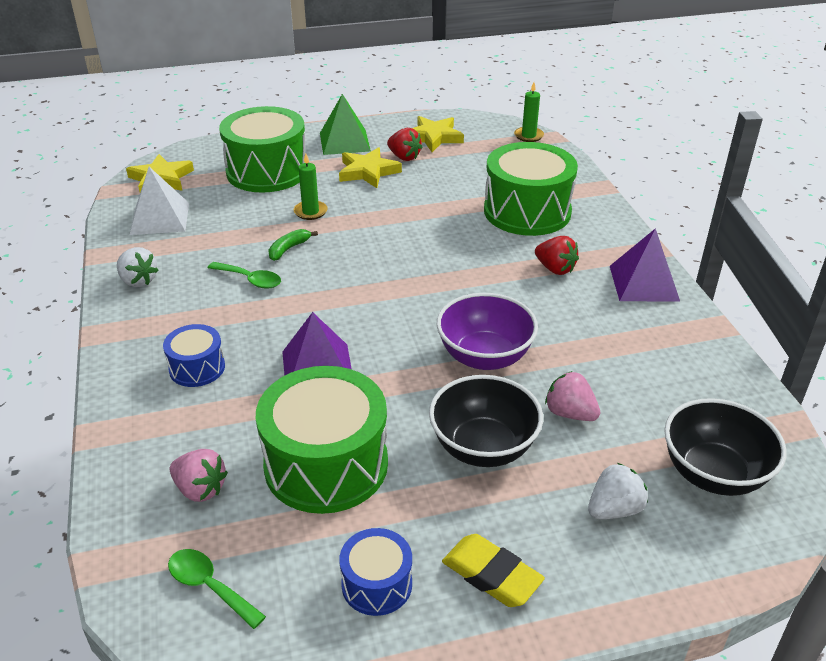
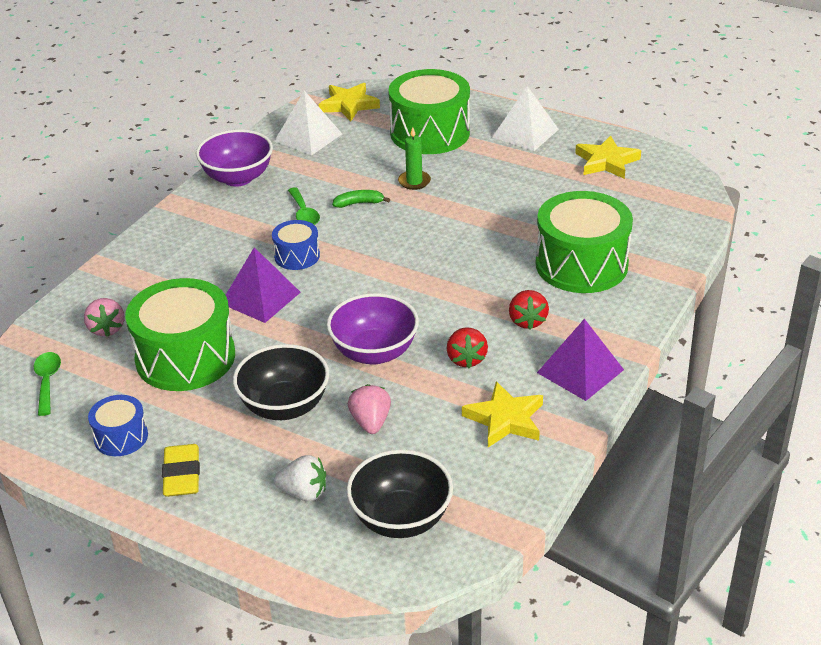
camera: 45 degrees right, 0 degrees up
(138, 281) = (238, 178): white strawberry -> purple bowl
(197, 368) = (196, 256): blue drum -> blue drum (297, 256)
(344, 142) = (525, 133): green pyramid -> white pyramid
(368, 172) = (505, 168): yellow star -> yellow star (505, 419)
(404, 157) = (553, 169): red strawberry -> red strawberry (466, 359)
(528, 136) = (695, 199): green candle -> none

